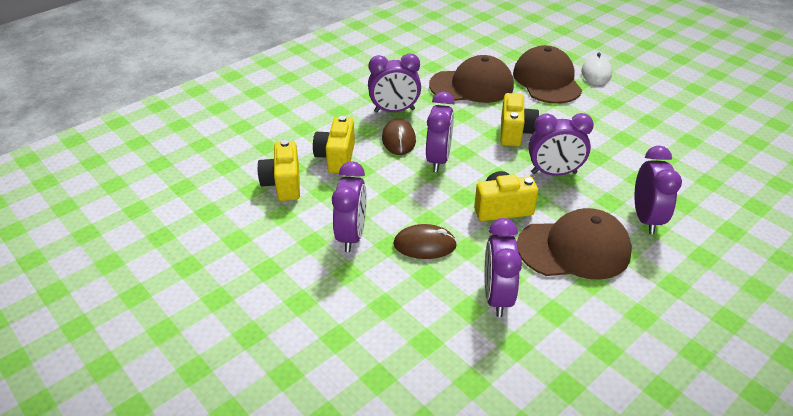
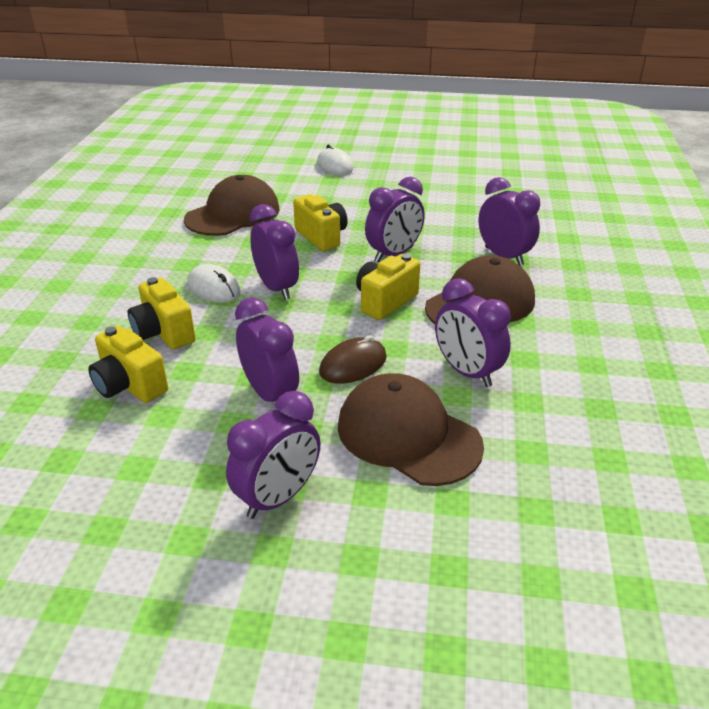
camera: 40 degrees left, 5 degrees down
(394, 111) = (177, 265): purple clock -> purple clock (278, 497)
(398, 139) = (214, 288): brown mouse -> white mouse
(547, 80) = (299, 185): brown cap -> brown cap (408, 435)

